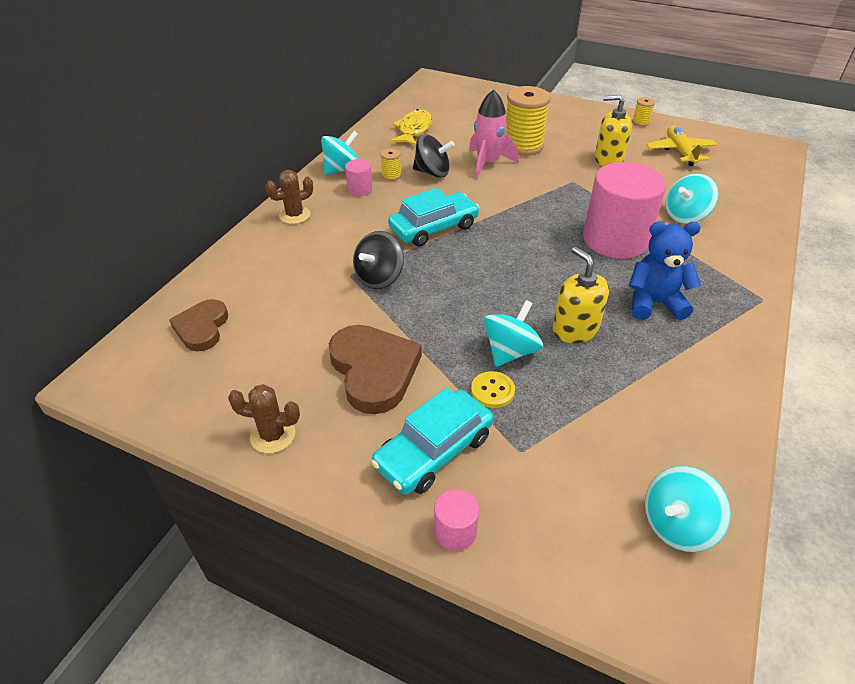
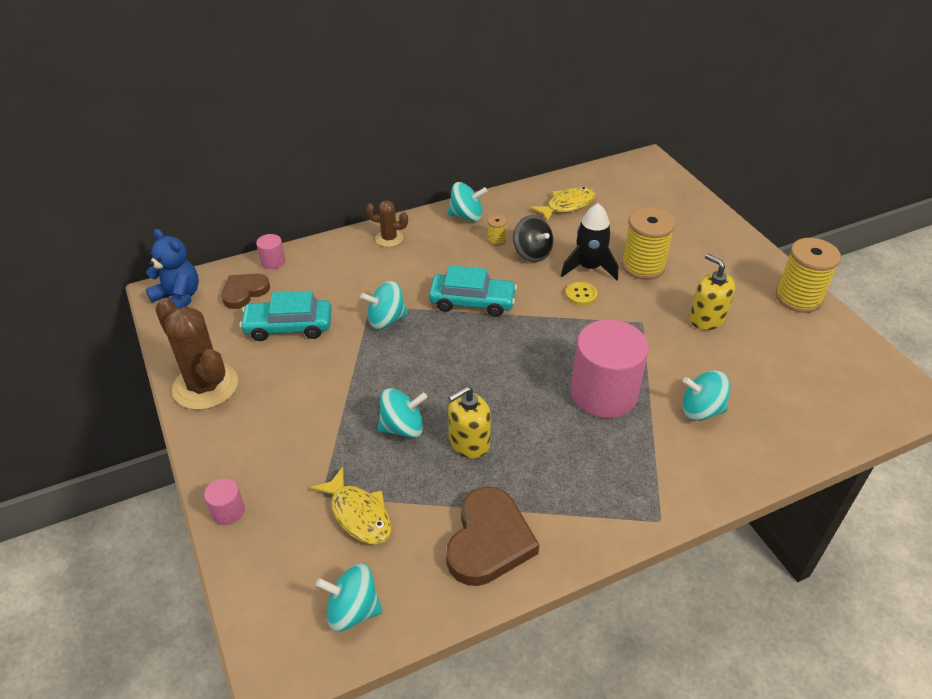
camera: 40 degrees right, 0 degrees up
(272, 435) = (205, 386): brown cactus -> brown cactus, size x1.89
(359, 189) = (459, 240): pink cylinder -> pink cylinder (273, 262)
(374, 370) = (304, 383): brown heart -> brown heart (489, 541)
(379, 278) = (386, 320): black spinning top -> turquoise spinning top
(433, 450) = (275, 457): turquoise car -> turquoise car (288, 326)
(488, 163) = (589, 268): pink rocket -> black rocket
(492, 391) = (356, 446): yellow button -> yellow button (581, 295)
(571, 443) = (358, 514): none -> yellow fish
(575, 329) = (469, 442): yellow soap dispenser -> yellow soap dispenser turned 135 degrees counterclockwise
(640, 122) = (798, 298): yellow spool -> yellow spool, size x2.24
(654, 303) = (559, 462): blue teddy bear -> blue teddy bear (178, 298)
(680, 152) = (794, 348): yellow plane -> none

